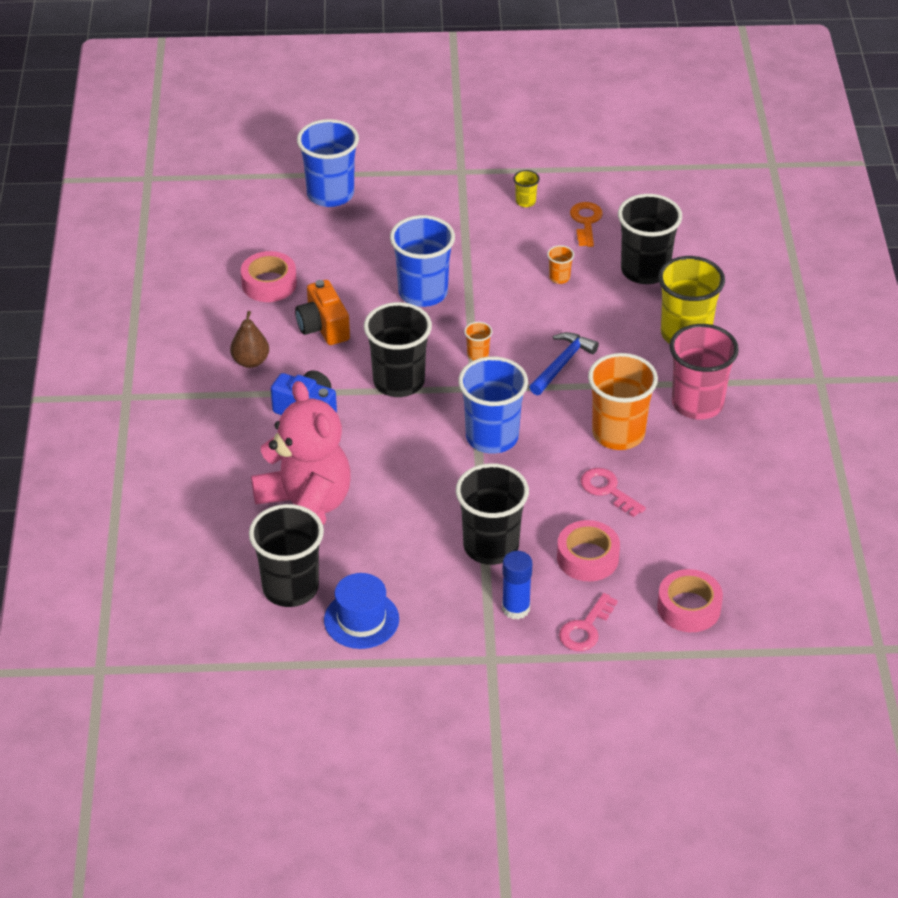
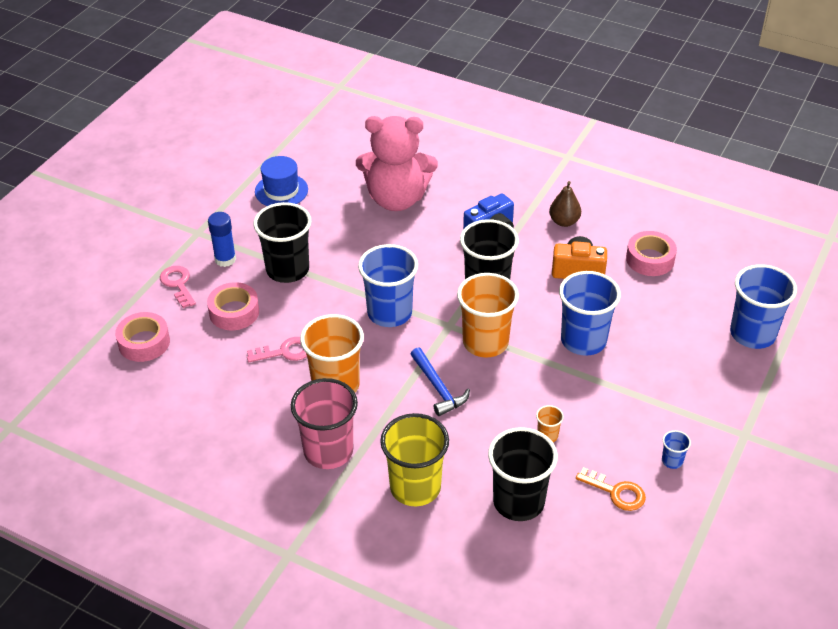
camera: 120 degrees right, 0 degrees up
(290, 588) = (334, 171): black cup -> none
(478, 355) = (485, 342): orange cup -> orange cup, size x2.35
(525, 201) = (672, 461): yellow cup -> blue cup

